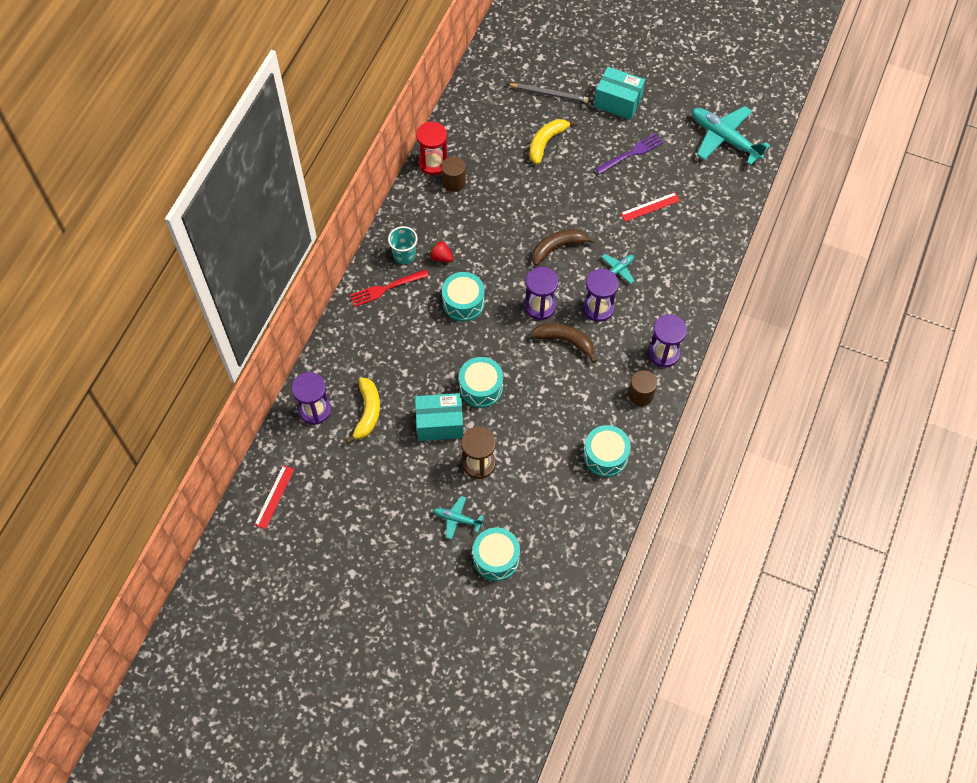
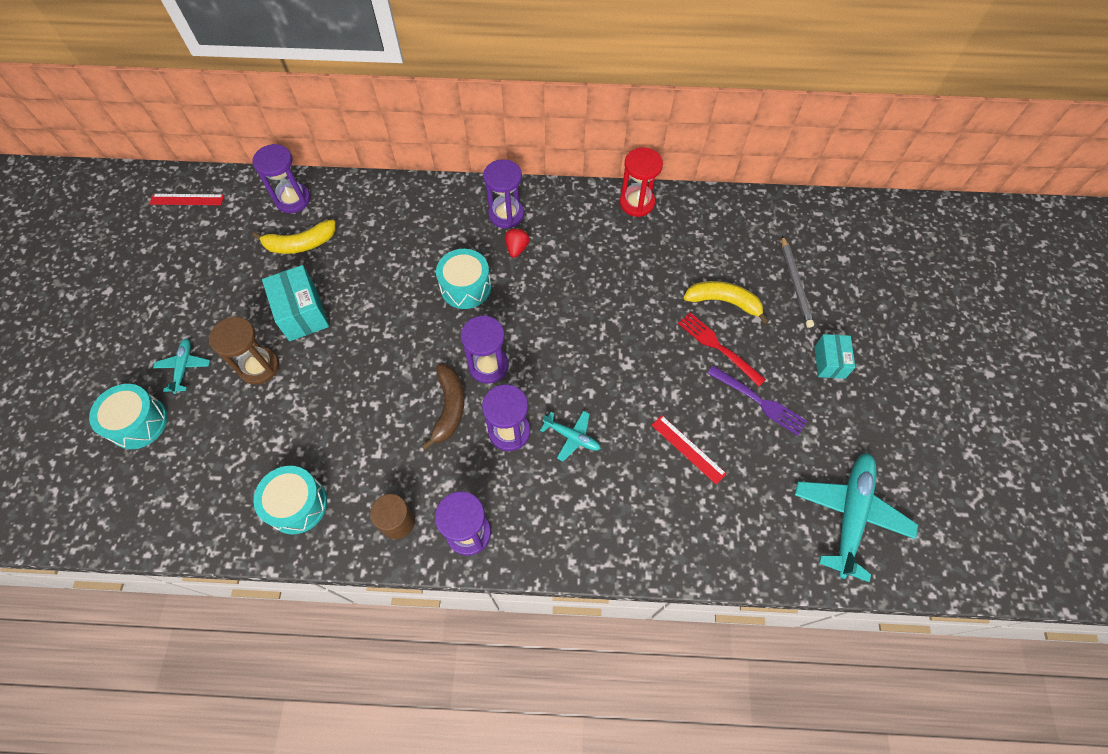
camera: 70 degrees right, 0 degrees up
(386, 288) = (458, 212): red fork -> red fork (718, 347)
(404, 255) = (506, 214): turquoise cup -> purple hourglass
(454, 182) = (621, 229): brown cylinder -> none
(481, 387) = (359, 338): turquoise drum -> none
(557, 248) = (578, 359): brown banana -> none
(618, 102) = (829, 362): turquoise box -> turquoise box, size x0.64

